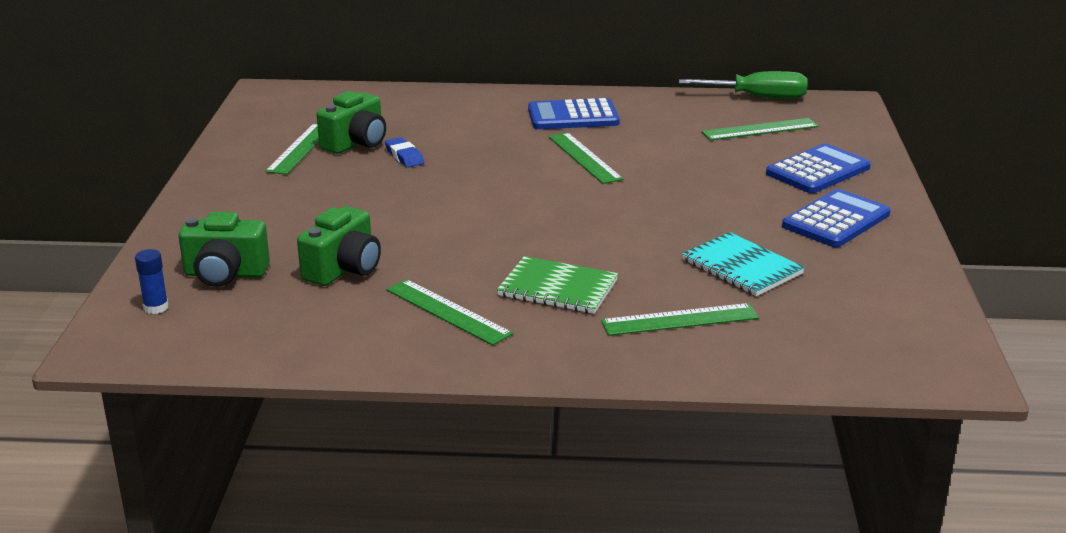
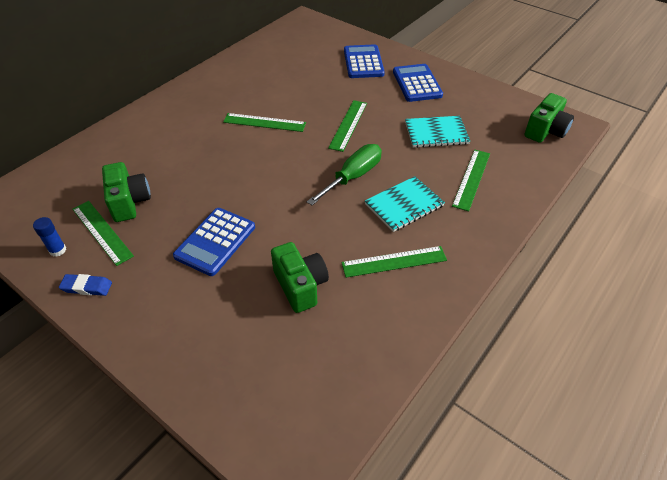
camera: 55 degrees left, 20 degrees up
(156, 307) = (262, 416): blue glue stick -> blue glue stick (58, 250)
(225, 274) = (249, 352): green camera -> green camera (545, 131)
(404, 156) = (176, 189): blue eraser -> blue eraser (87, 287)
(558, 288) = (404, 205): green notebook -> turquoise notebook
(573, 116) = (208, 101): blue calculator -> blue calculator (215, 242)
(758, 97) = (266, 37): green screwdriver -> green screwdriver (353, 177)
(760, 129) = (301, 54): green ruler -> green ruler (348, 125)

